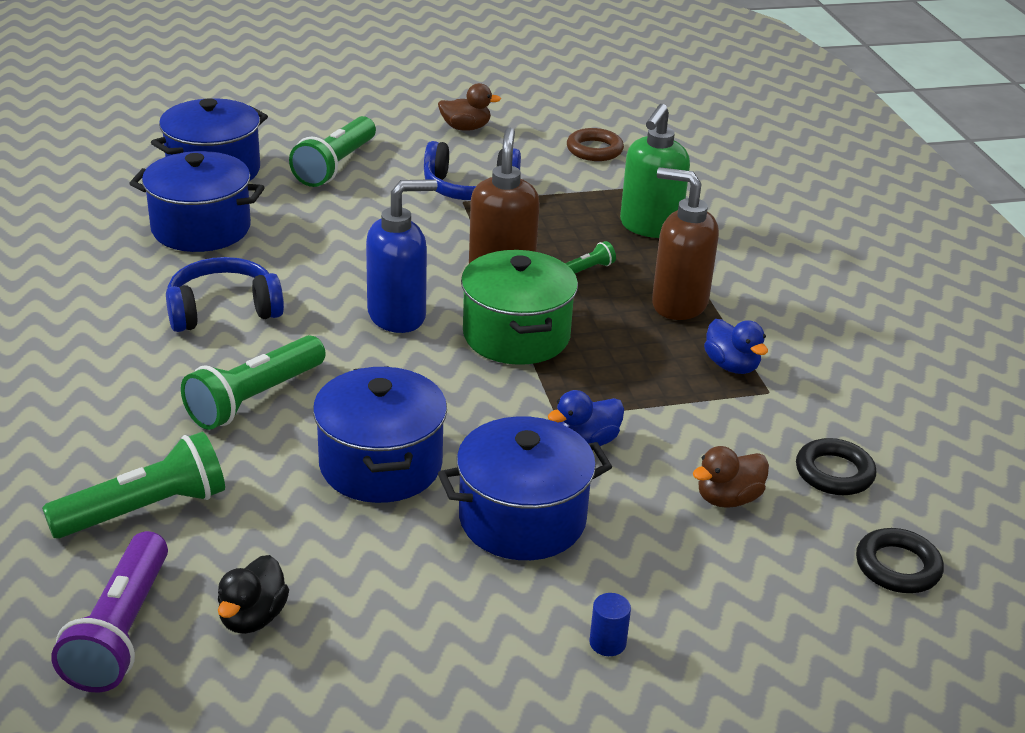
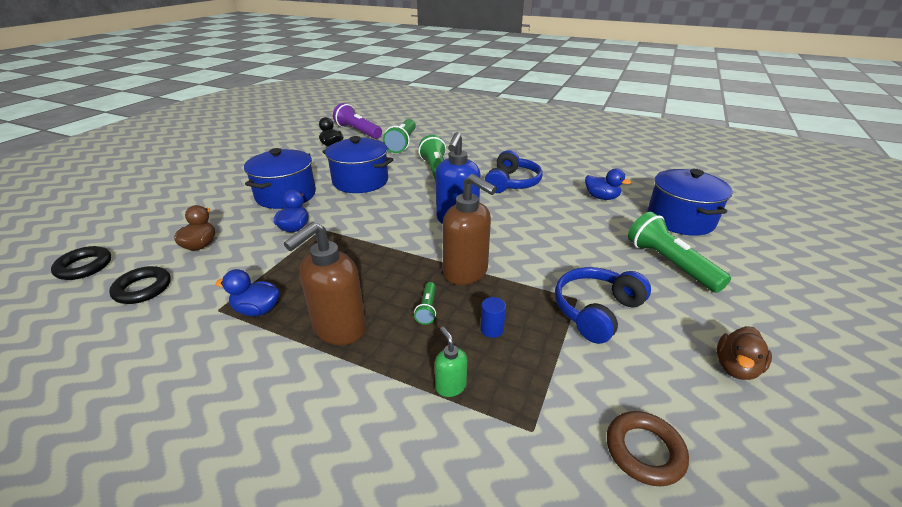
camera: 130 degrees right, 0 degrees up
(201, 228) = (601, 197): blue pot -> blue duck
(516, 335) = (395, 246): green pot -> none
(607, 643) = (213, 186): blue cylinder -> blue cylinder (492, 329)
(649, 227) = (450, 386): green soap dispenser -> green soap dispenser, size x0.48
(678, 304) = (339, 329): brown soap dispenser -> brown soap dispenser turned 150 degrees clockwise

